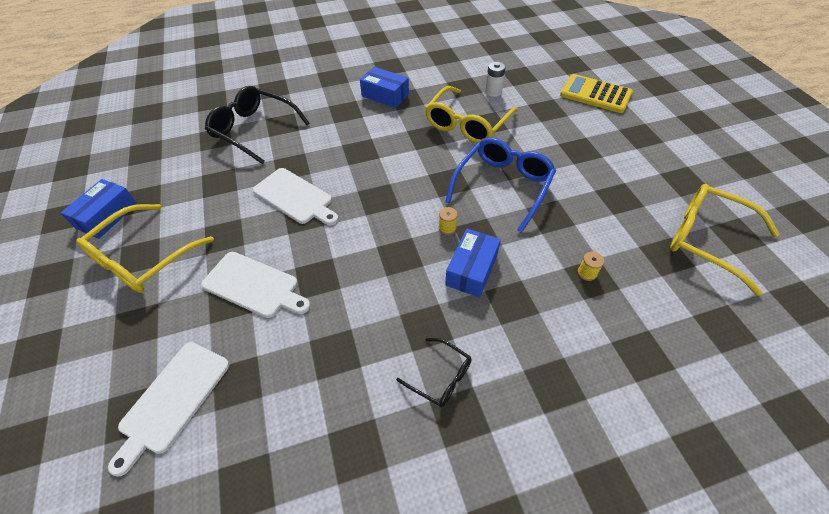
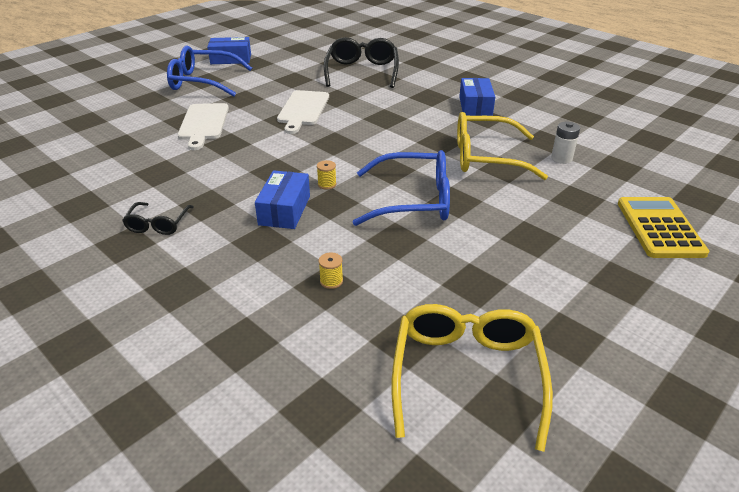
camera: 60 degrees right, 15 degrees down
(143, 258) = (203, 82): yellow glasses -> blue glasses
(172, 400) = (98, 129): white cutting board -> none
(472, 270) = (285, 210): blue box -> blue box turned 75 degrees counterclockwise

